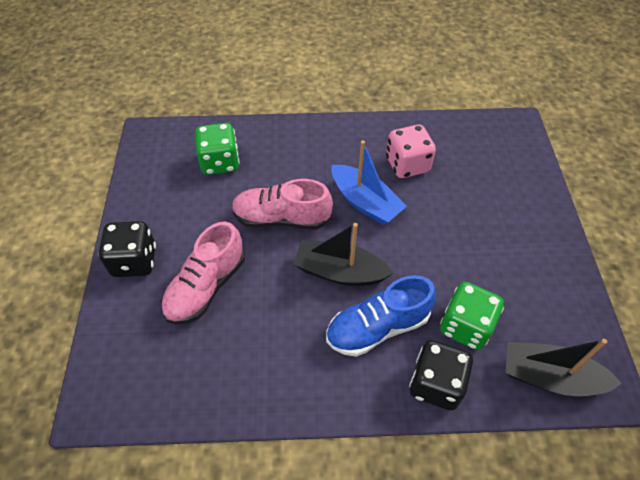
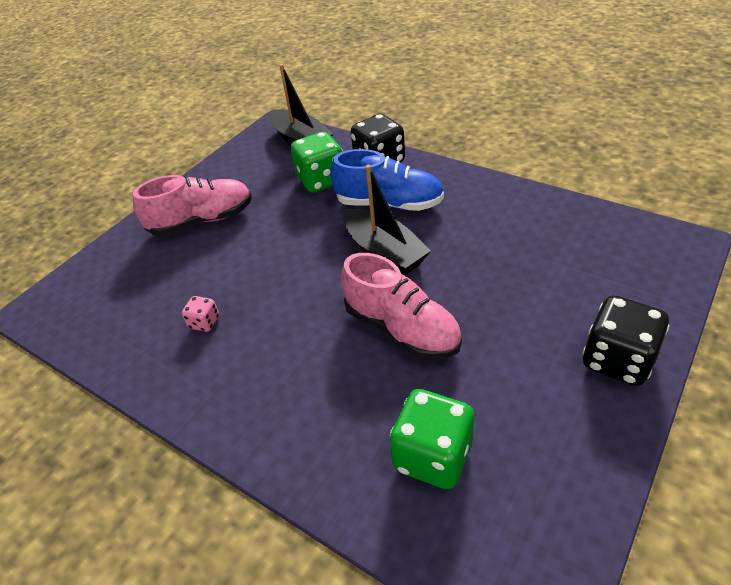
camera: 140 degrees left, 10 degrees down
(206, 286) = (533, 295): pink shoe -> pink shoe (202, 221)
(365, 202) = (295, 303): blue boat -> none
(407, 165) = (204, 322): pink dice -> pink dice, size x0.49

